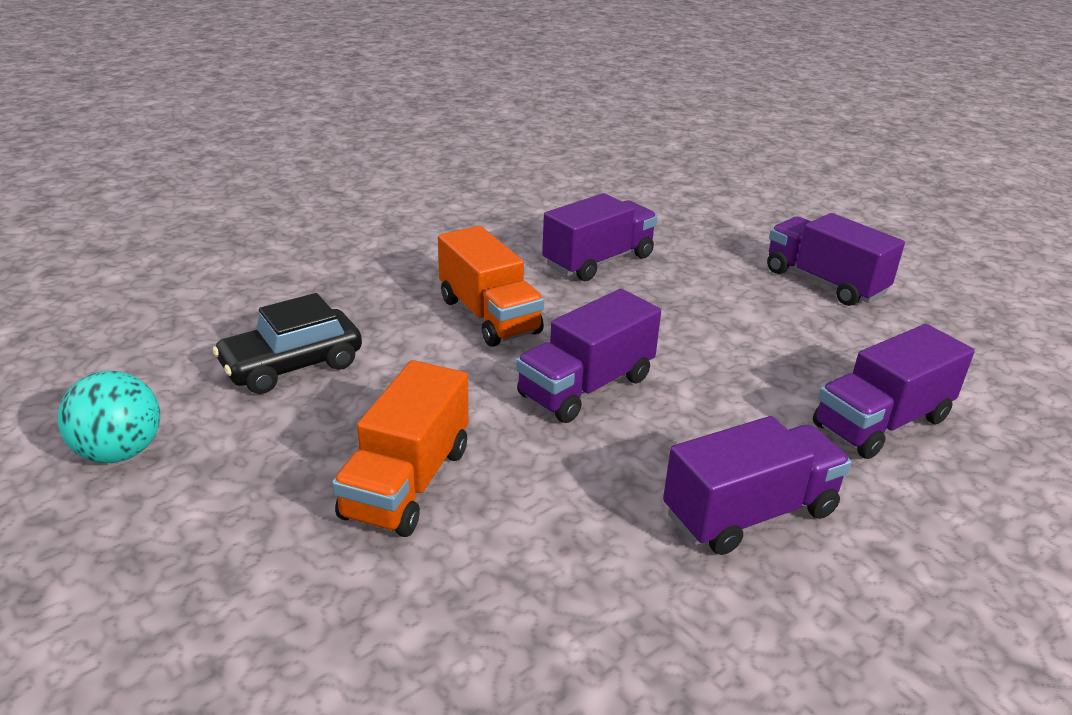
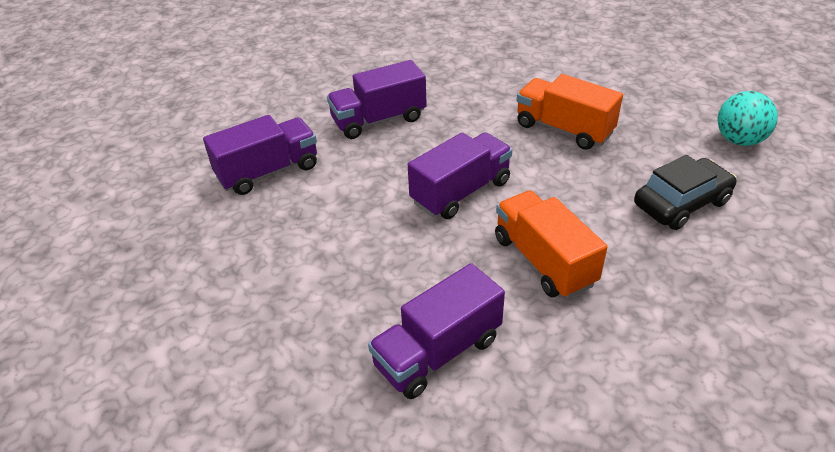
camera: 175 degrees left, 10 degrees up
(407, 482) = (564, 129): orange truck -> orange truck turned 75 degrees counterclockwise
(824, 282) = (204, 322): purple truck -> none

